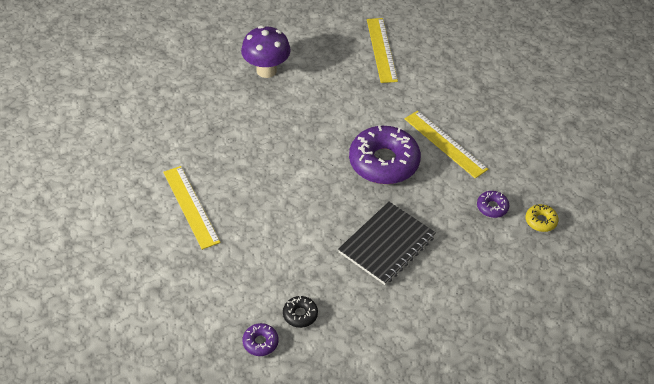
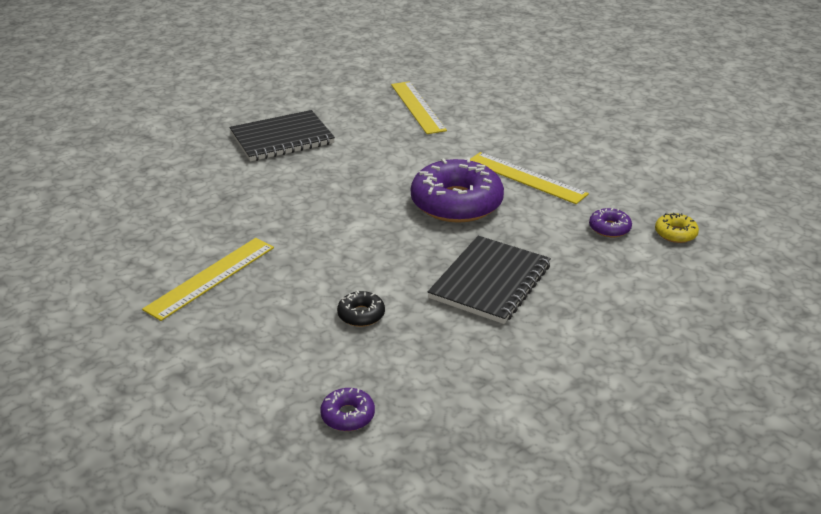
camera: 10 degrees left, 15 degrees down
(190, 206) = (211, 277): yellow ruler -> yellow ruler turned 75 degrees clockwise
(266, 70) = (282, 138): purple mushroom -> black notebook
(300, 314) = (396, 374): black donut -> black donut (361, 315)

